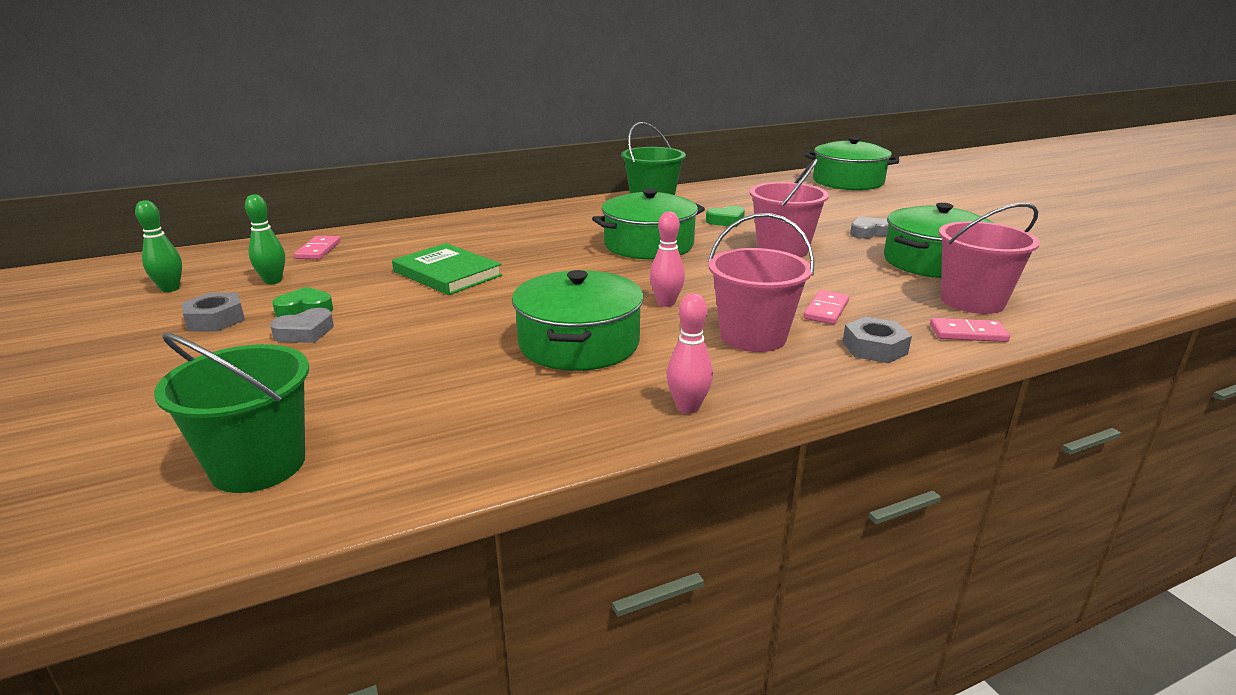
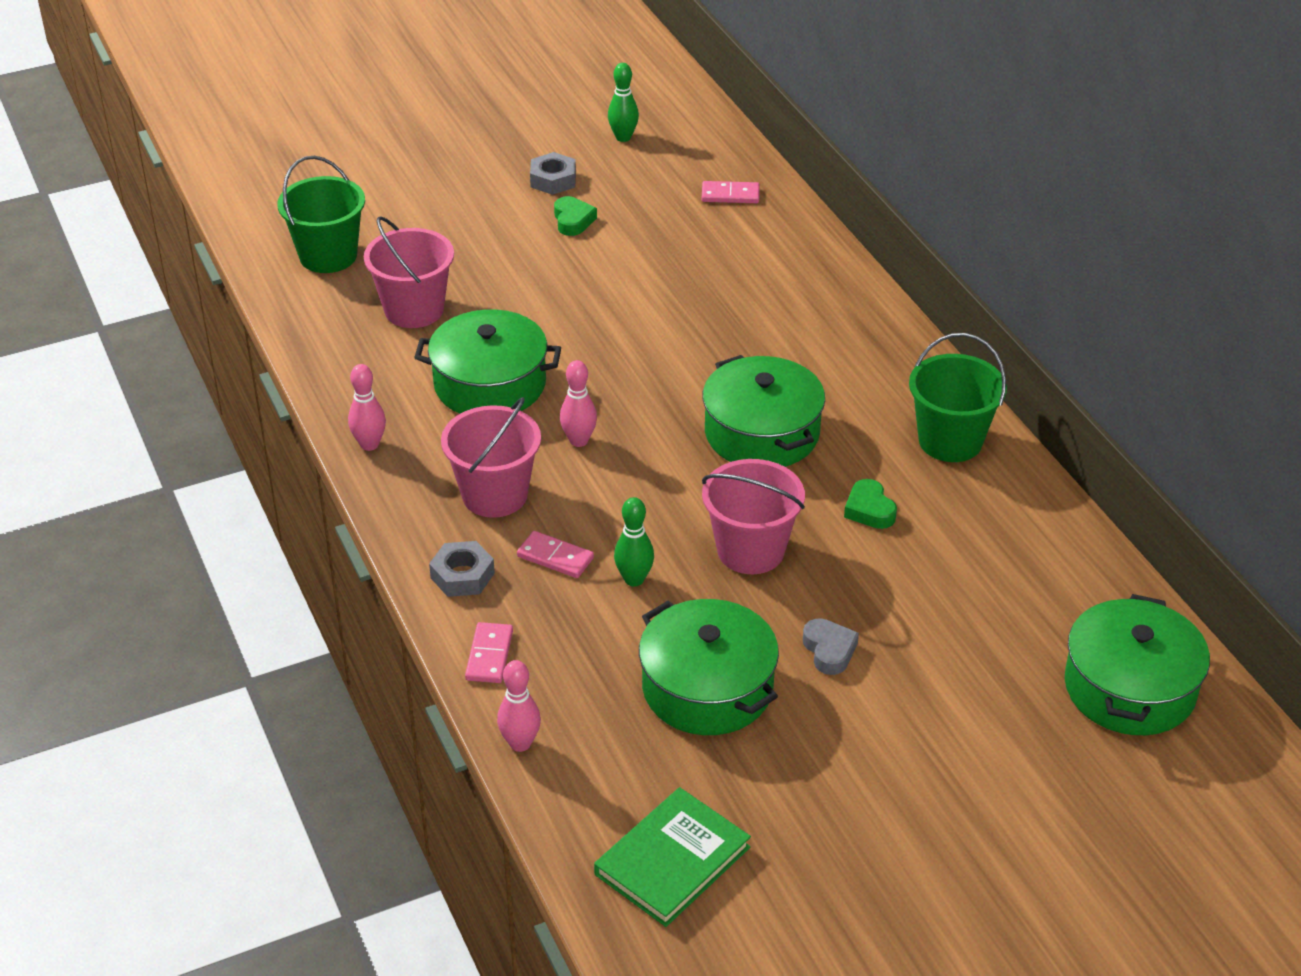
camera: 90 degrees right, 15 degrees up
(273, 281) = (641, 187): green bowling pin -> green bowling pin (634, 579)
(305, 332) = (524, 231): grey heart -> none
(447, 274) = (662, 289): green book -> green book (672, 860)
(972, 301) = (575, 686): pink bucket -> pink bucket (414, 310)
(1055, 319) = (520, 743): none -> pink bowling pin

